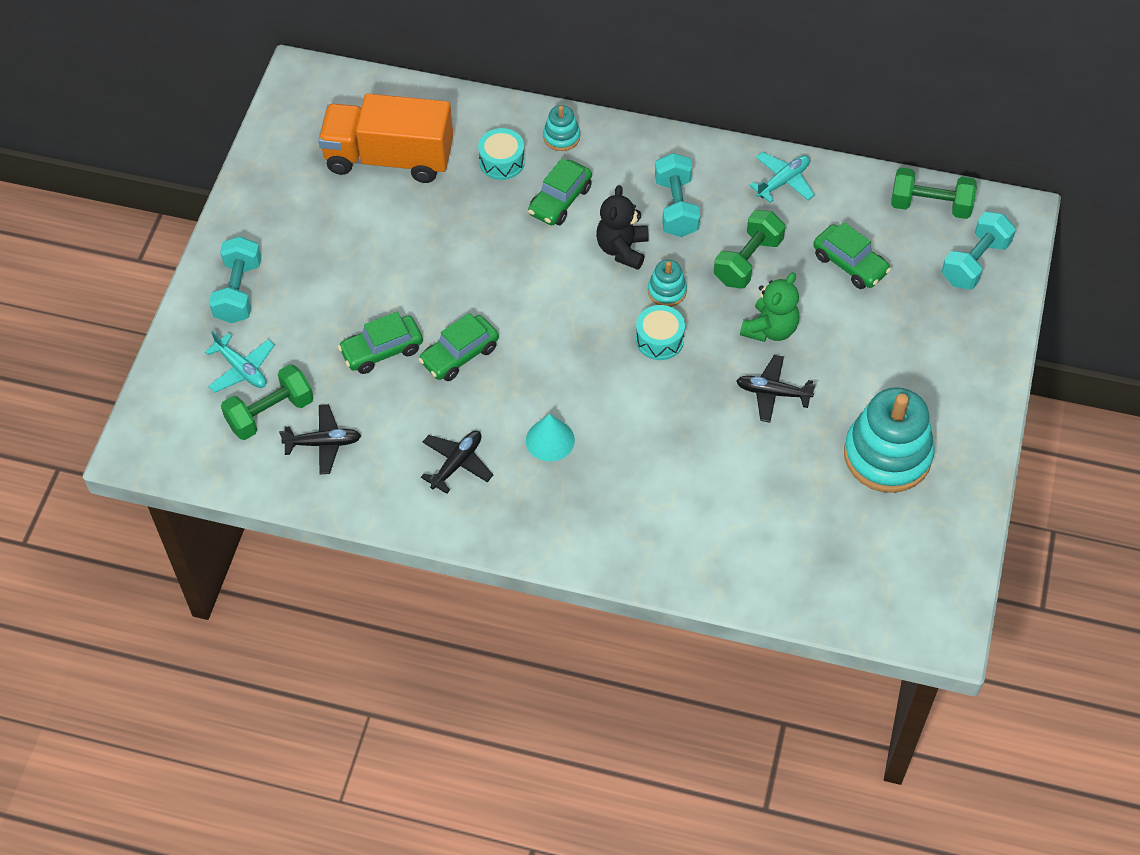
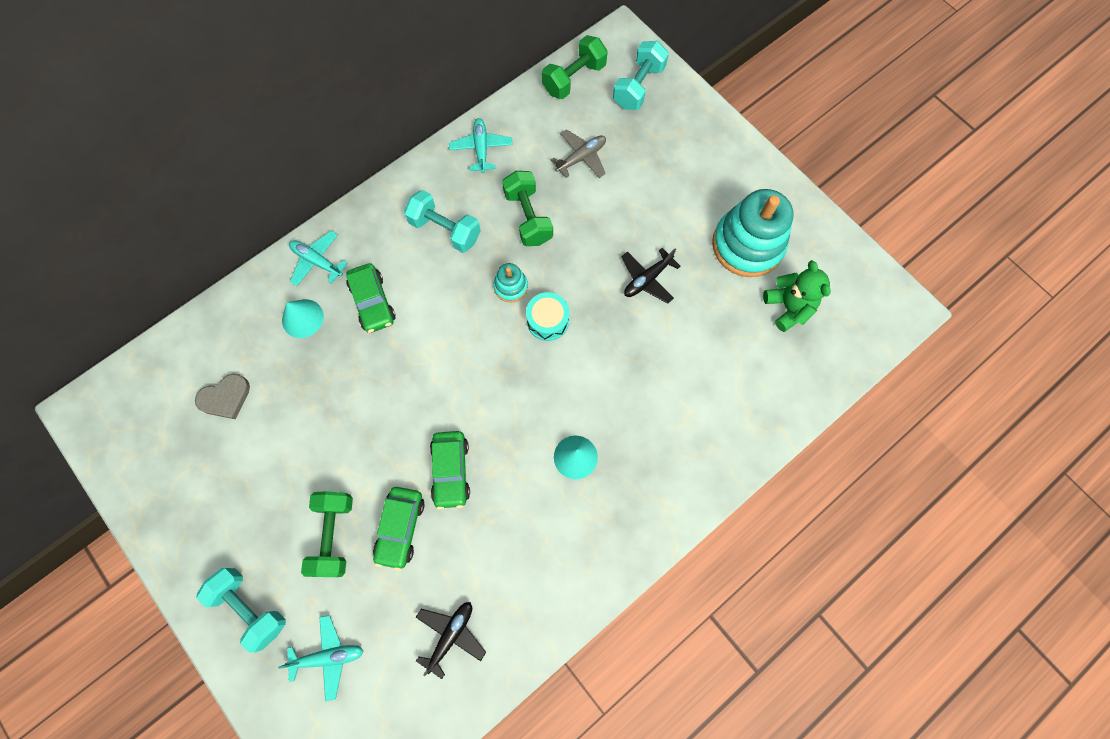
camera: 55 degrees left, 15 degrees up
(270, 413) = (389, 660): green dumbbell -> green dumbbell (334, 535)
(389, 158) = (225, 398): orange truck -> grey heart
(457, 463) = (546, 540): black plane -> none
(502, 162) = (302, 318): turquoise drum -> turquoise cone
(561, 137) = (317, 261): turquoise stacking toy -> turquoise plane
(622, 249) = (451, 290): black teddy bear -> none
(770, 329) = (594, 243): green teddy bear -> green teddy bear (788, 307)
(850, 264) = (581, 158): green car -> grey plane
(975, 262) = (638, 87): turquoise dumbbell -> turquoise dumbbell turned 45 degrees clockwise

